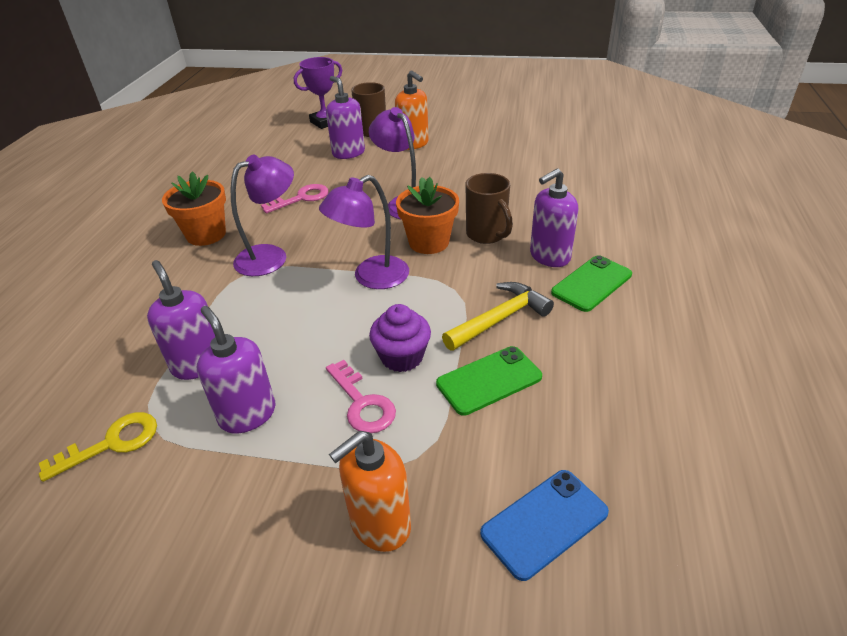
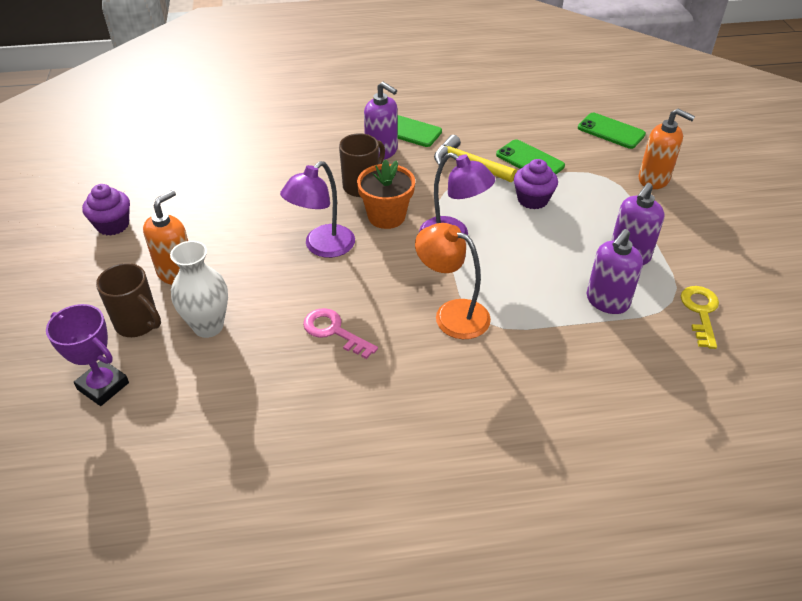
camera: 110 degrees left, 5 degrees up
(112, 443) = (700, 312): yellow key -> yellow key turned 60 degrees clockwise
(206, 234) = (437, 387): orange flower pot -> none
(271, 256) = (452, 314): purple lamp -> orange lamp
(348, 153) = (208, 326): purple soap dispenser -> white vase
(362, 403) = (583, 206): pink key -> none
(484, 123) = (113, 225): none -> purple cupcake
(544, 523) = (611, 131): blue phone -> green phone

